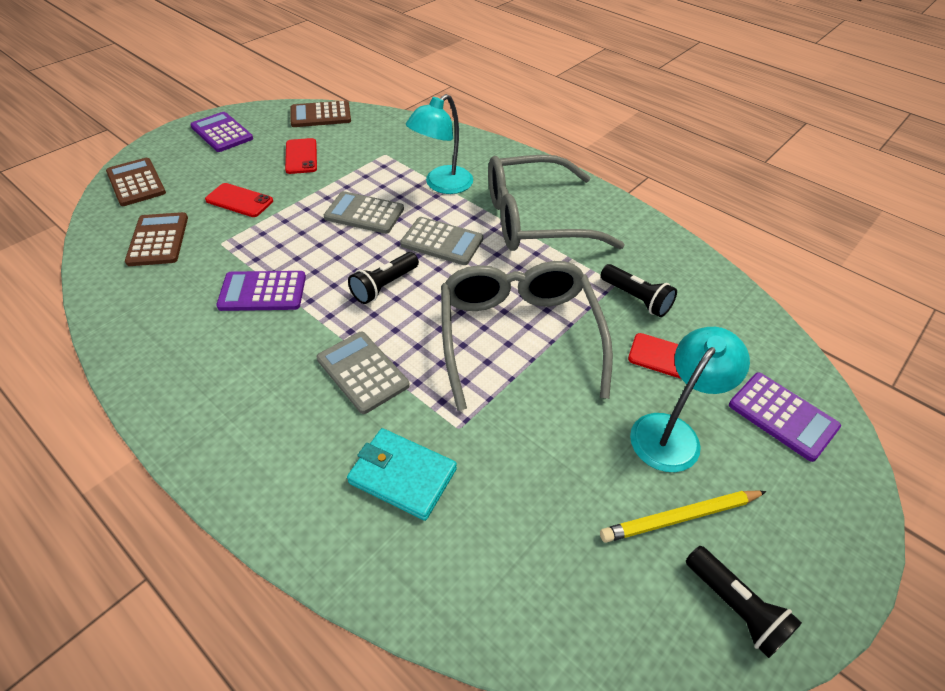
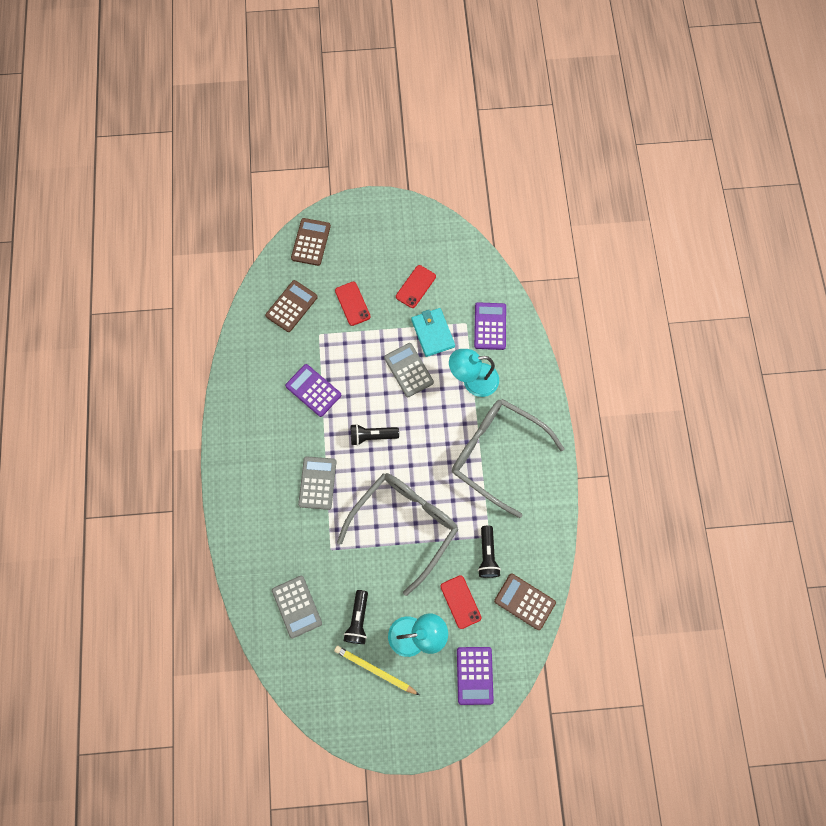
camera: 45 degrees right, 25 degrees up
(222, 133) = (388, 224): purple calculator -> purple calculator (490, 326)
(320, 115) = (461, 249): brown calculator -> brown calculator (524, 601)
(402, 476) = (289, 551): turquoise wallet -> turquoise wallet (432, 333)
(442, 242) = (429, 428): grey calculator -> grey calculator (297, 606)
(735, 607) = (355, 717): black flashlight -> black flashlight (358, 619)

